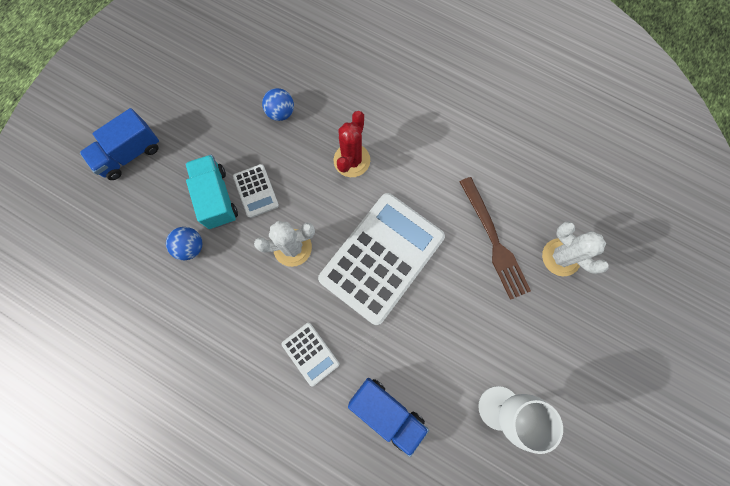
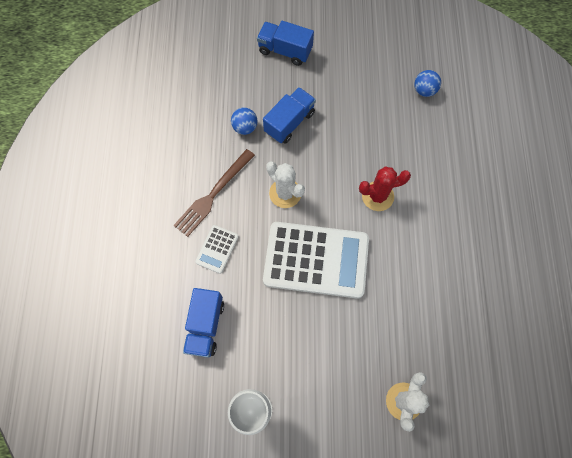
camera: 60 degrees right, 5 degrees down
(216, 198) = (289, 122): turquoise truck -> blue truck
(256, 191) = (311, 145): white calculator -> none
(281, 112) = (381, 126): blue ball -> blue ball (424, 90)
(493, 241) = (382, 338): brown fork -> brown fork (213, 194)

